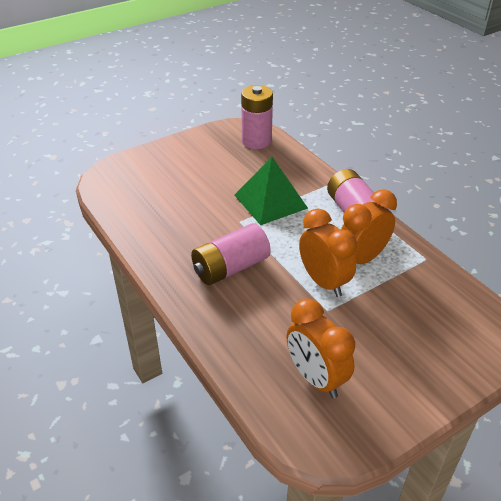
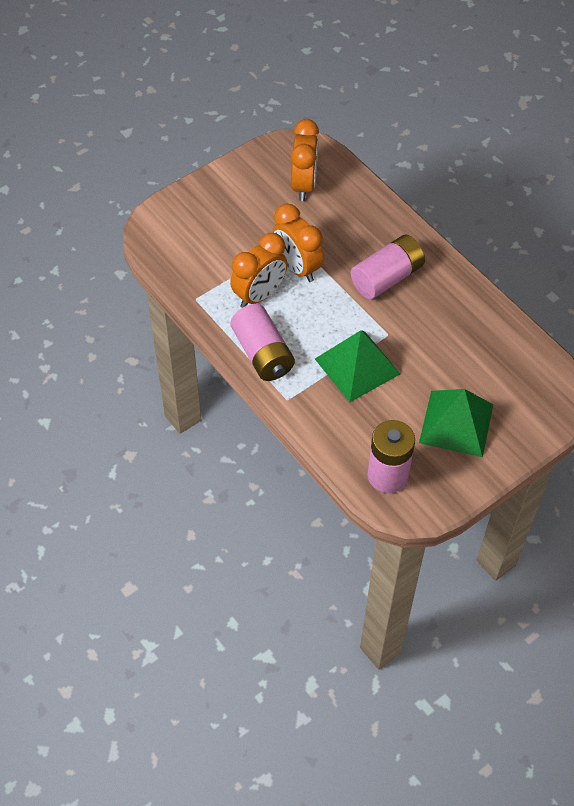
camera: 175 degrees right, 15 degrees up
(197, 164) = (456, 423): none -> green pyramid
(316, 378) = (303, 185): orange clock -> orange clock turned 45 degrees clockwise

